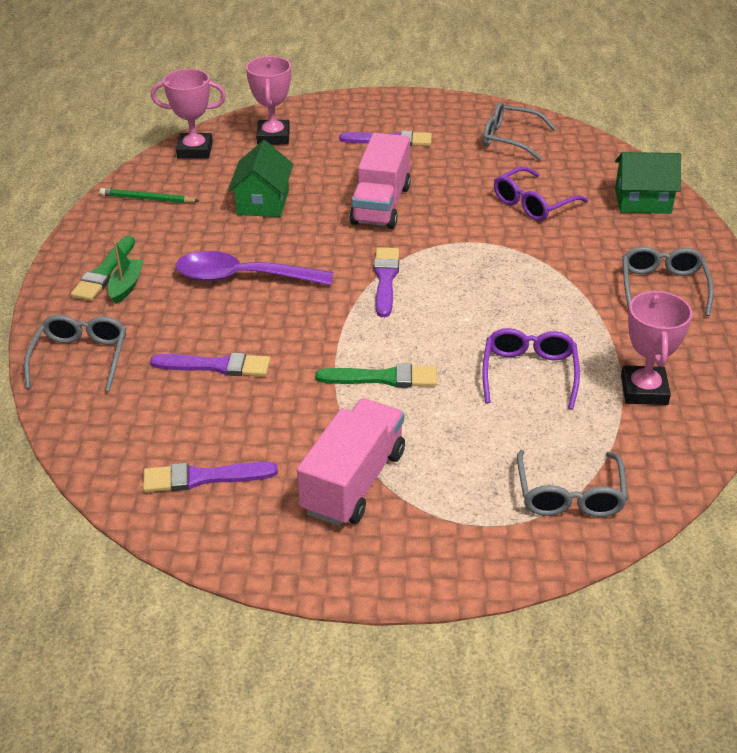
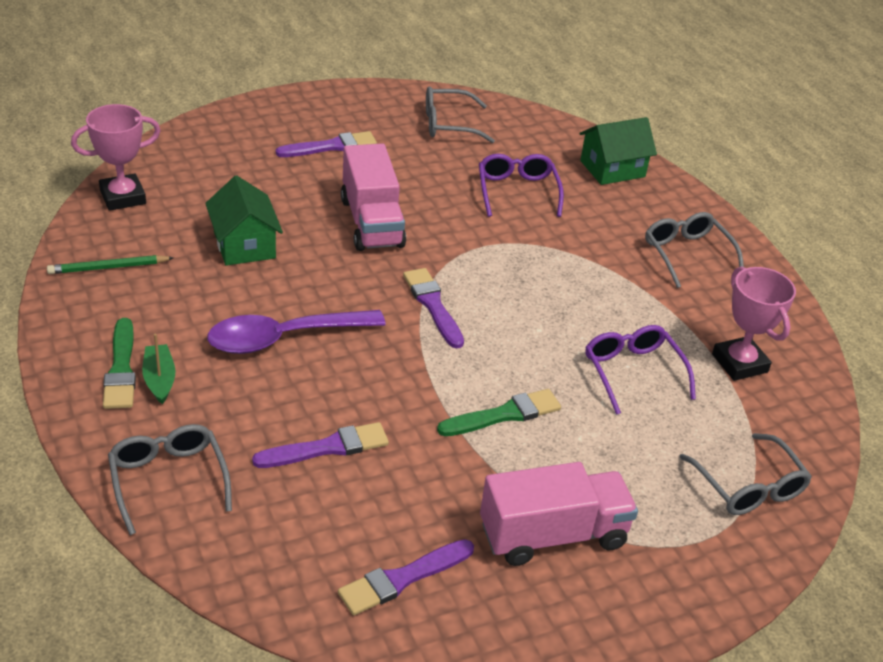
camera: 30 degrees left, 0 degrees up
(273, 137) = (202, 164): pink trophy -> none
(353, 482) = (552, 535): pink truck -> pink truck turned 75 degrees clockwise
(533, 204) = (517, 191): purple glasses -> purple glasses turned 150 degrees clockwise

